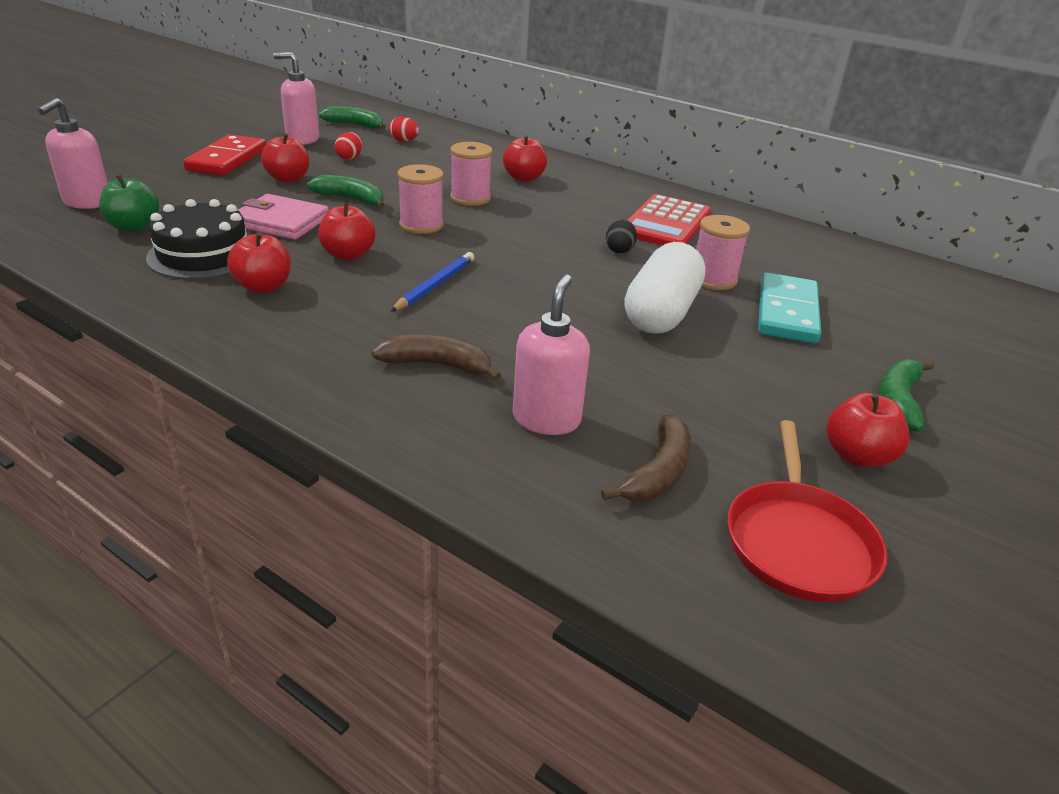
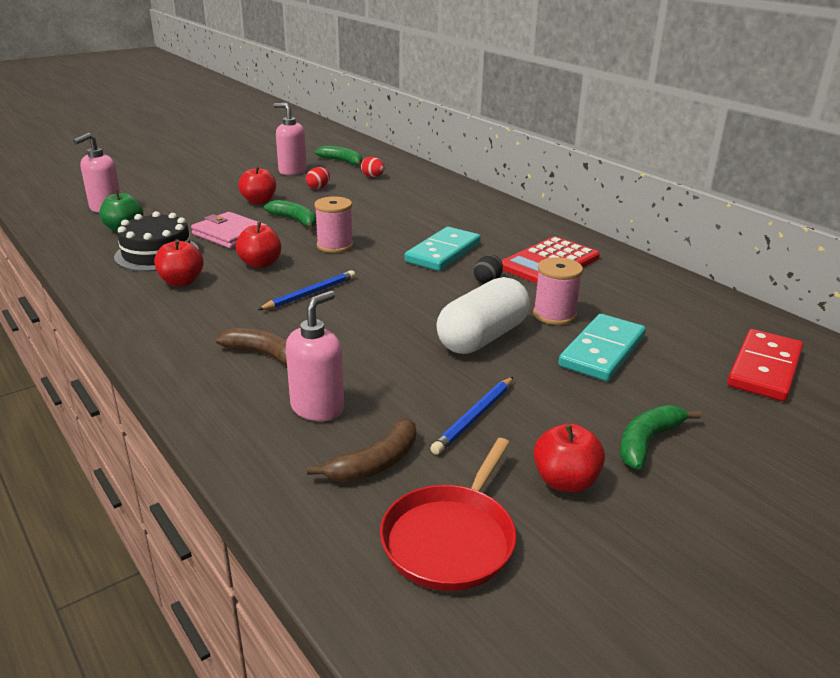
camera: 20 degrees right, 5 degrees down
(227, 159) = (225, 183): red domino -> red domino (764, 369)
(470, 198) = (391, 227): pink spool -> none
(524, 178) = (450, 214): red apple -> none
(548, 222) = (443, 252): none -> turquoise domino
(719, 403) = (474, 417): none -> blue pencil

